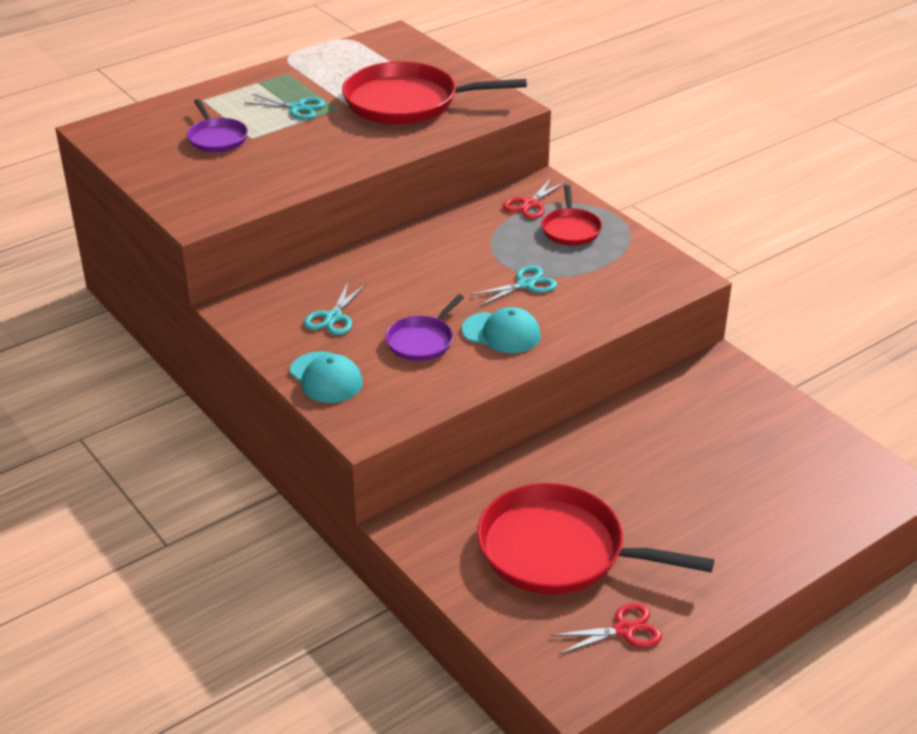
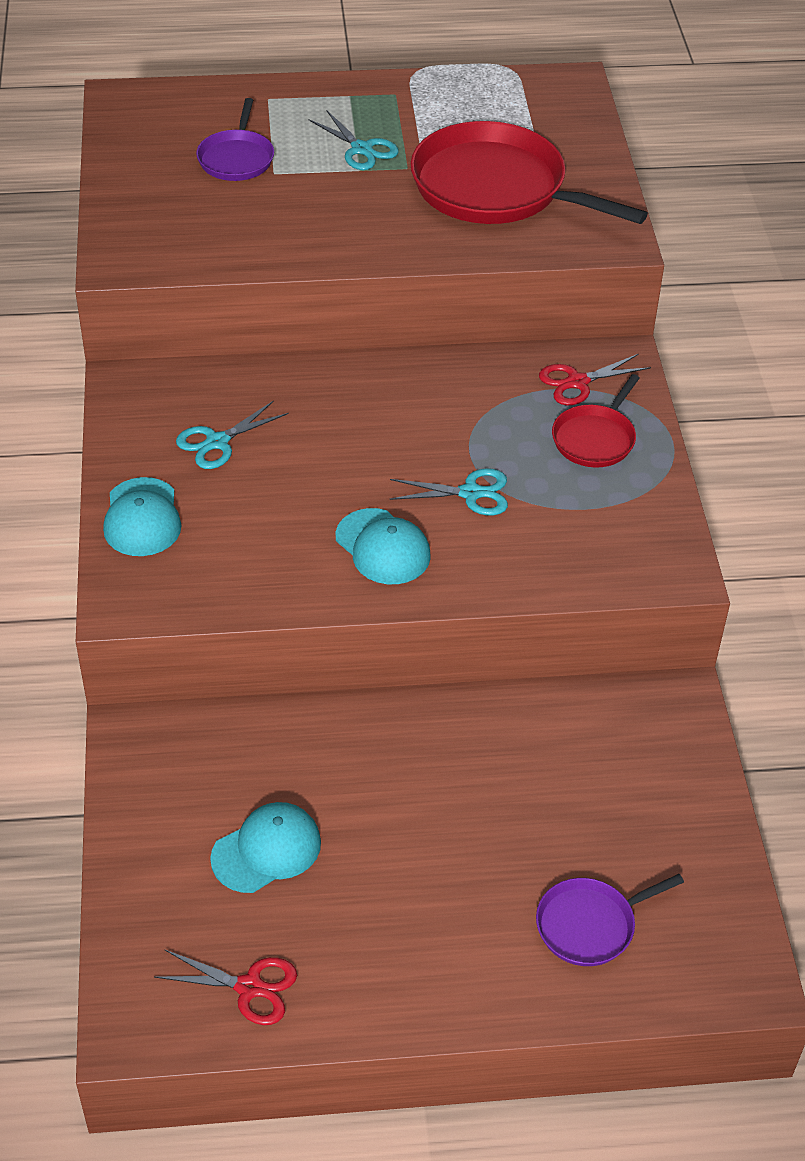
camera: 30 degrees right, 10 degrees up
(422, 341) = (285, 517): purple pan -> purple pan (590, 925)
(559, 550) = (266, 850): red pan -> turquoise cap

